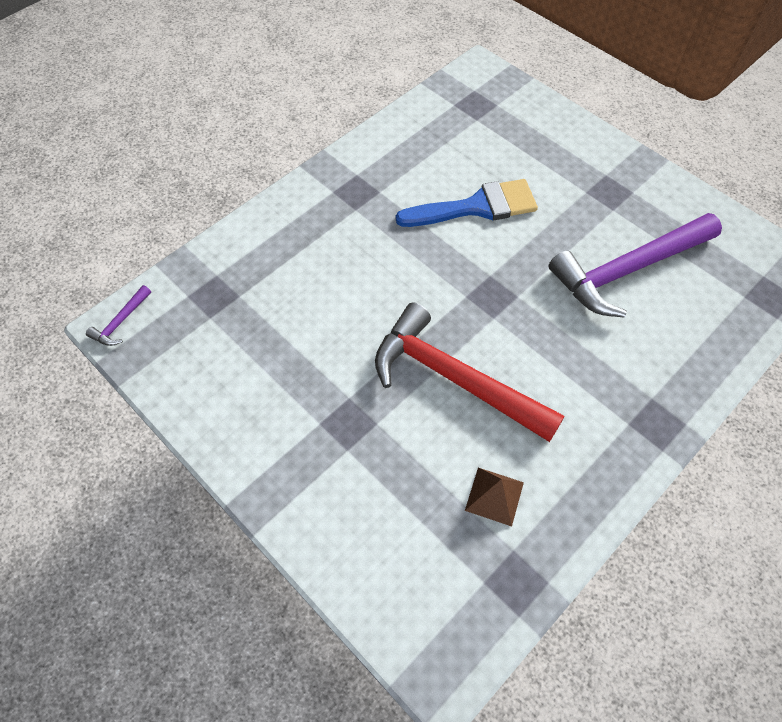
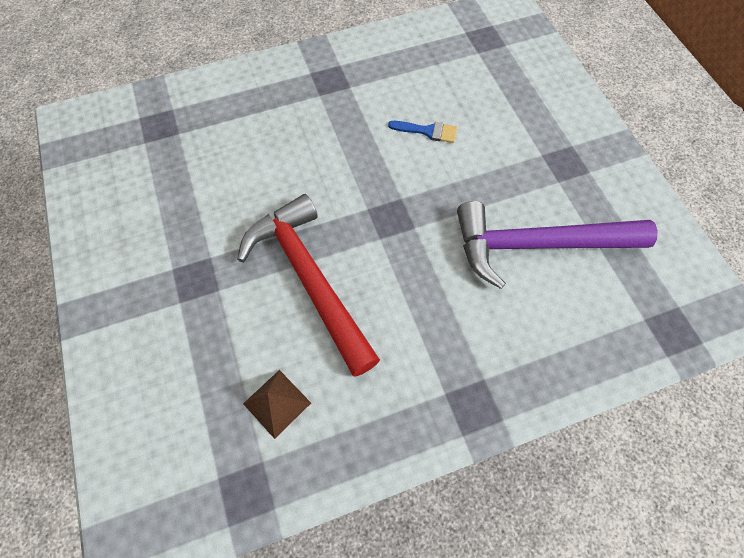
camera: 25 degrees right, 5 degrees up
(121, 322) = (77, 119): purple hammer -> none
(476, 207) = (427, 131): blue brush -> blue brush, size x0.49

